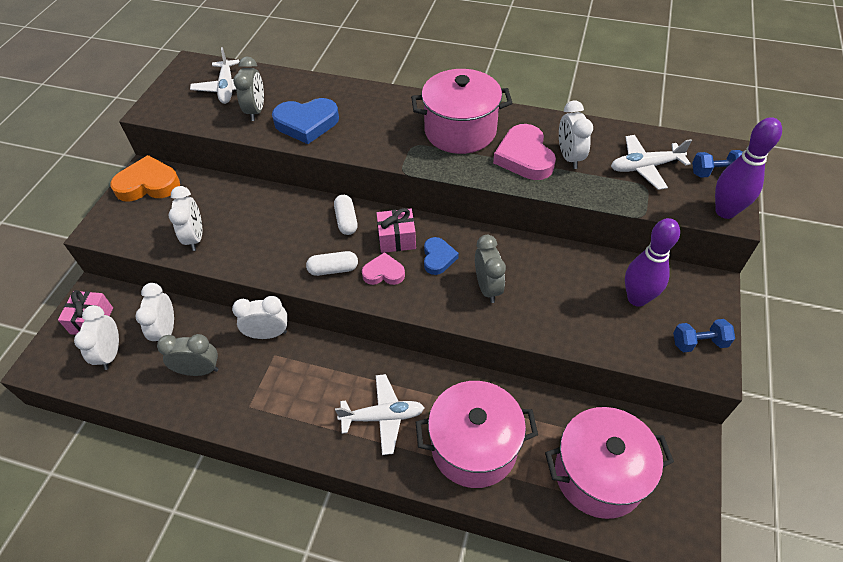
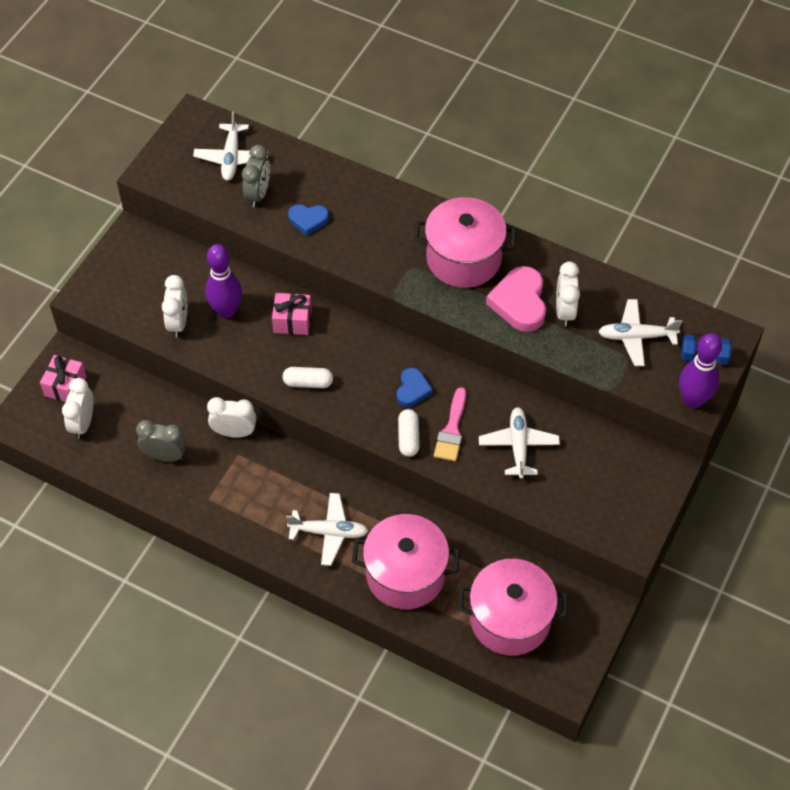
camera: 10 degrees right, 5 degrees up
(148, 184) = (135, 251): orange heart -> none
(166, 331) = (137, 410): white clock -> none
(306, 123) = (308, 220): blue heart -> blue heart, size x0.60
(346, 221) = (330, 331): white capsule -> white capsule (408, 438)
(383, 273) = (356, 395): pink heart -> none
(397, 239) = (376, 361): pink gift -> pink gift (292, 321)
(487, 288) = (452, 430): grey clock -> pink brush
(558, 291) = (518, 446): none -> white plane
(637, 298) = (591, 467): purple bowling pin -> purple bowling pin (226, 311)
(699, 343) = (631, 520): blue dumbbell -> none

